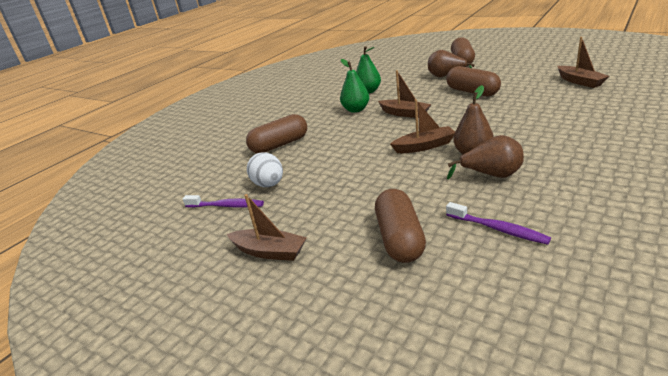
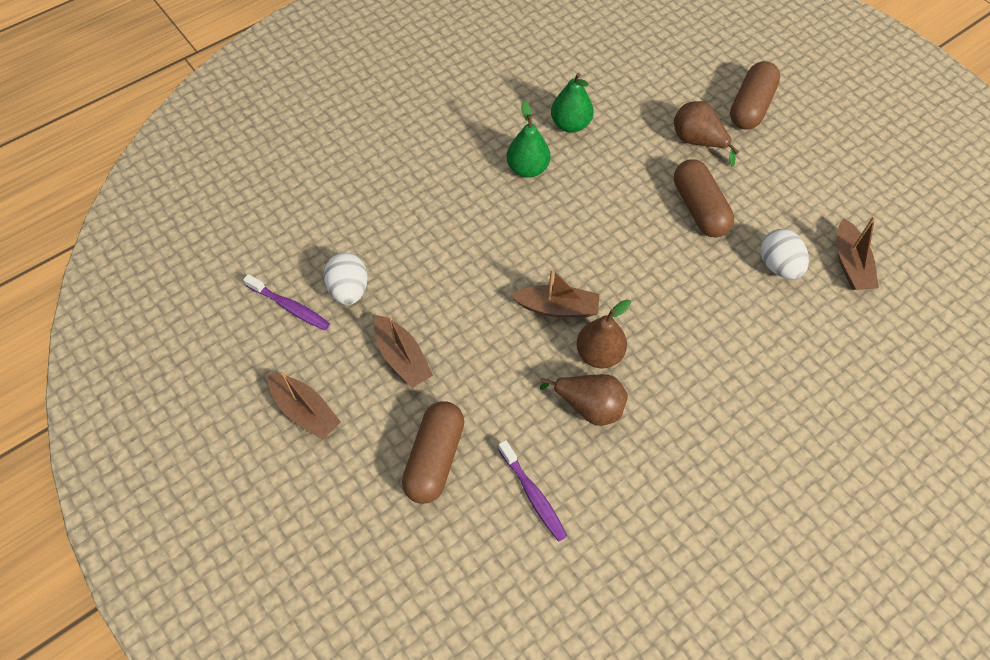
camera: 15 degrees right, 30 degrees up
(280, 145) = (395, 206): brown capsule -> none
(405, 113) = (581, 216): brown boat -> brown boat (402, 358)
(541, 93) = (778, 266): none -> white egg

